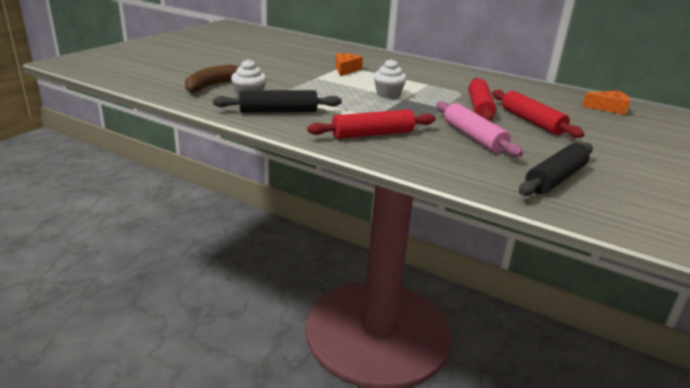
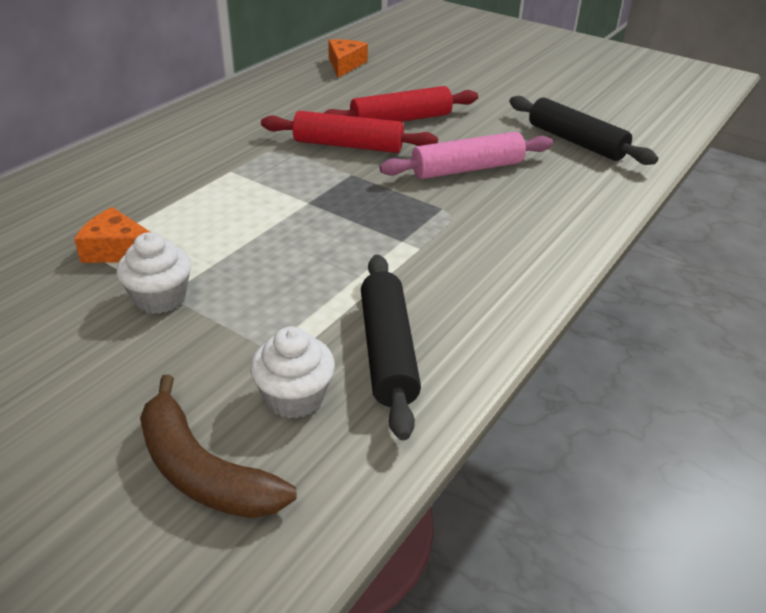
camera: 85 degrees left, 10 degrees up
(372, 134) = (479, 249): red rolling pin -> none
(388, 94) = (285, 216): white cupcake -> white cupcake (160, 298)

